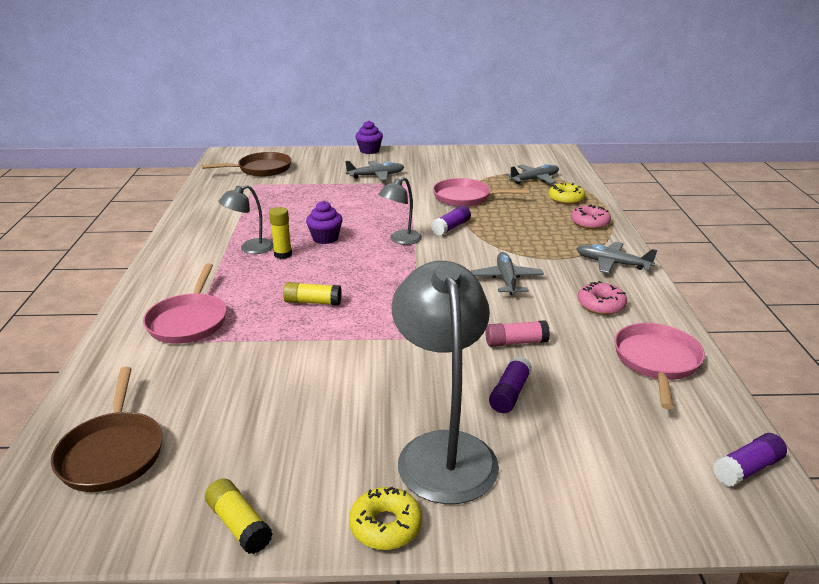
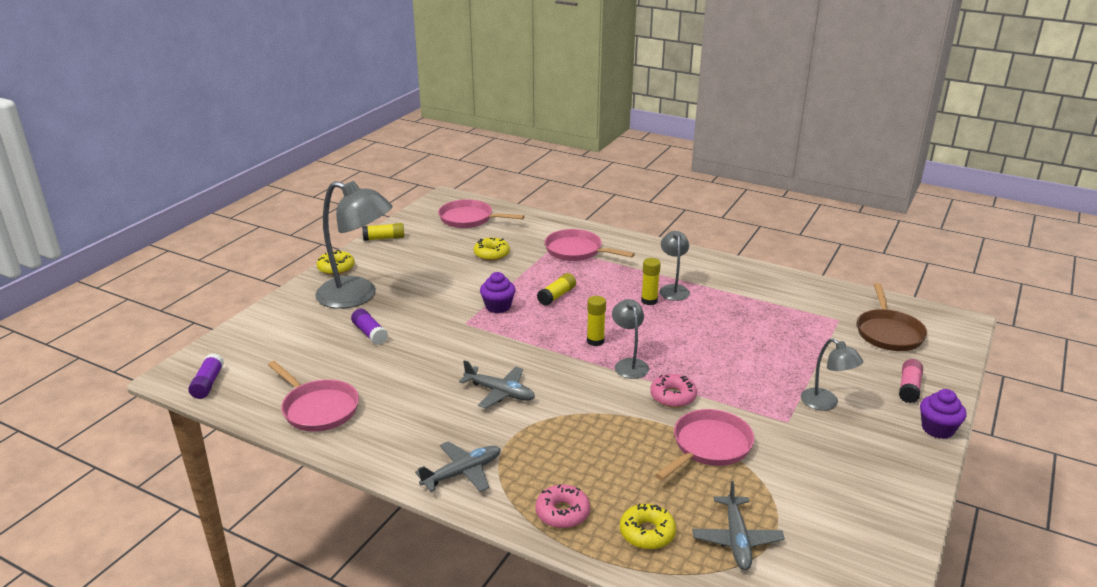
camera: 120 degrees right, 0 degrees up
(113, 452) = (469, 219): brown pan -> pink pan
(235, 381) = (491, 254): none -> yellow donut
(325, 238) = (666, 327): purple cupcake -> purple cupcake (498, 307)
(376, 176) = (826, 403): grey plane -> grey lamp
(380, 261) = (595, 341): none -> yellow glue stick
(451, 227) = (633, 403): purple glue stick -> none
(516, 342) = (414, 358): pink glue stick -> pink glue stick (909, 388)
(601, 305) = (409, 423): pink donut -> pink donut (673, 396)

